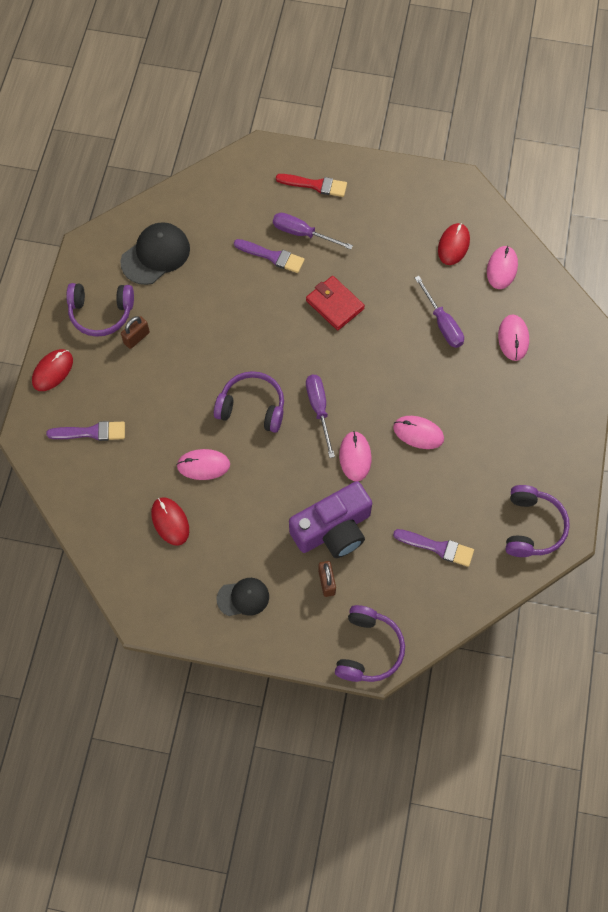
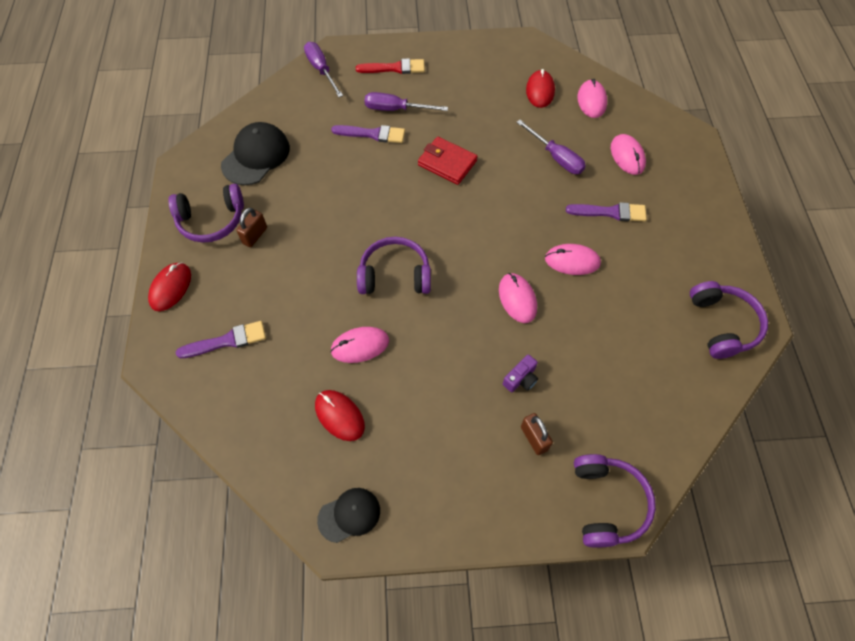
camera: 15 degrees left, 5 degrees down
(243, 597) = (447, 481): black cap -> black cap (349, 515)
(319, 409) = (464, 261): purple screwdriver -> purple screwdriver (321, 70)
(333, 529) = (521, 379): purple camera -> purple camera, size x0.41
(437, 547) = (636, 370): purple brush -> purple brush (610, 212)

